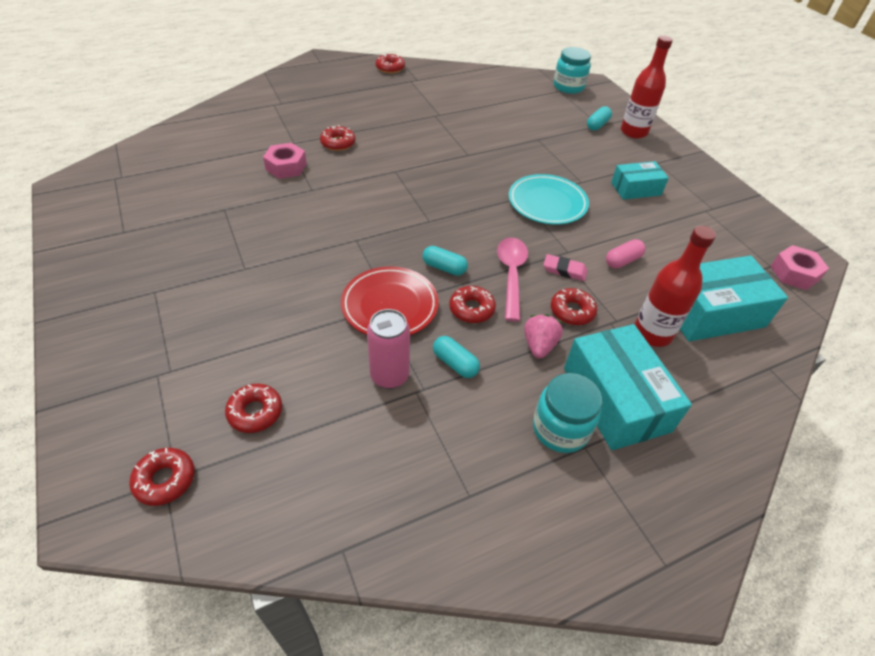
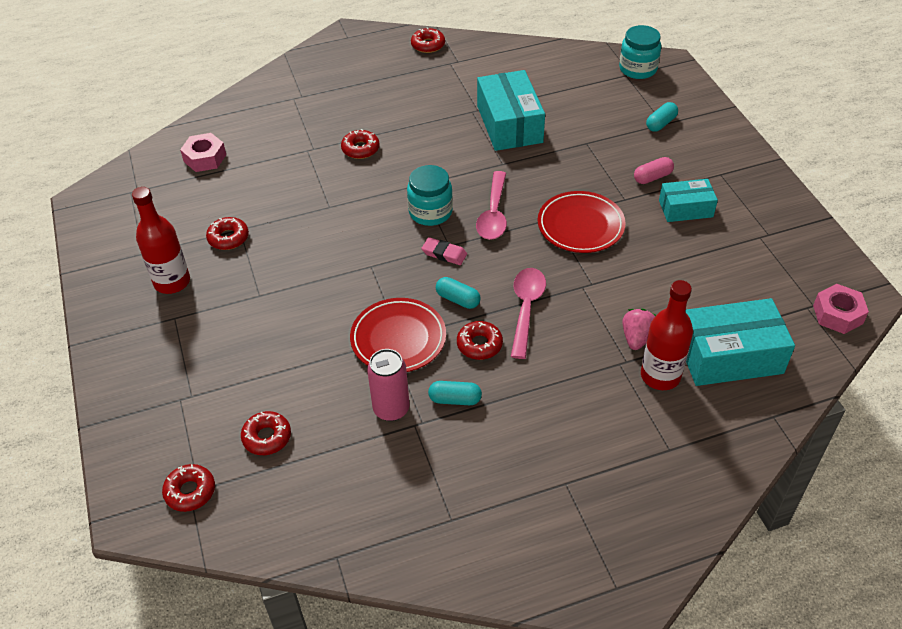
camera: 10 degrees right, 0 degrees up
(286, 167) = (304, 179): pink nut -> pink nut (205, 158)
(455, 363) = (455, 399): turquoise capsule -> turquoise capsule turned 45 degrees counterclockwise
(466, 194) = (493, 214): none -> pink spoon
(539, 345) = (541, 384): pink strawberry -> pink strawberry (637, 338)
(547, 203) = (580, 226): turquoise plate -> red plate
(560, 429) = (546, 465): turquoise jar -> turquoise jar (430, 212)
(564, 270) = (583, 305): pink eraser -> pink eraser (444, 253)
(572, 311) = (582, 350): red donut -> red donut (228, 238)
(615, 399) = (606, 440): turquoise box -> turquoise box (509, 124)
(622, 261) = (648, 295): pink capsule -> pink capsule (652, 177)
(633, 132) = (702, 133): red bottle -> red bottle (172, 282)

